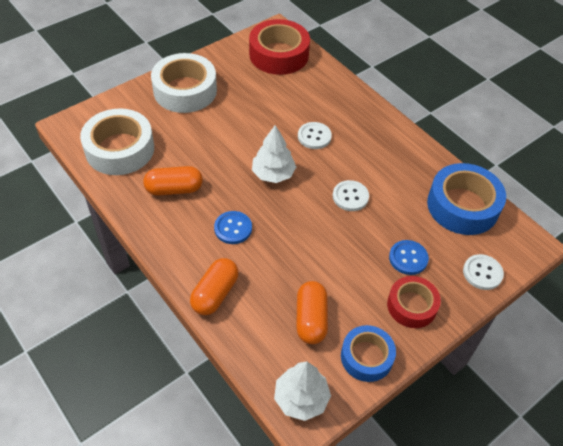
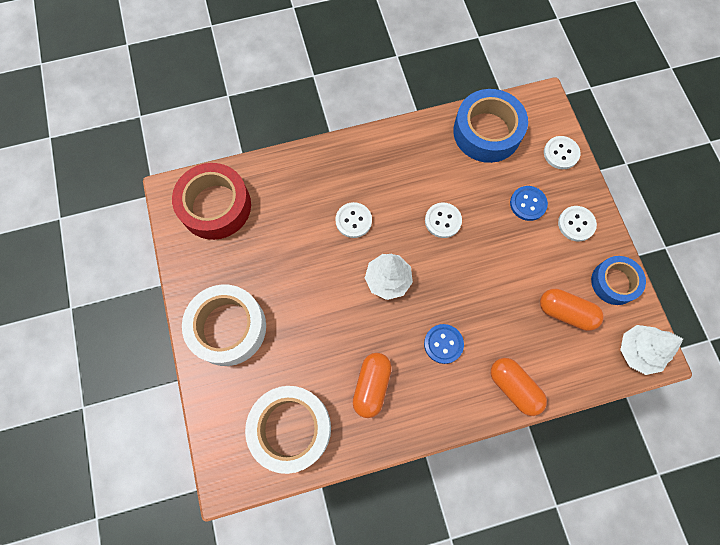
camera: 65 degrees left, 20 degrees up
(411, 306) = (576, 224): red tape -> white button

